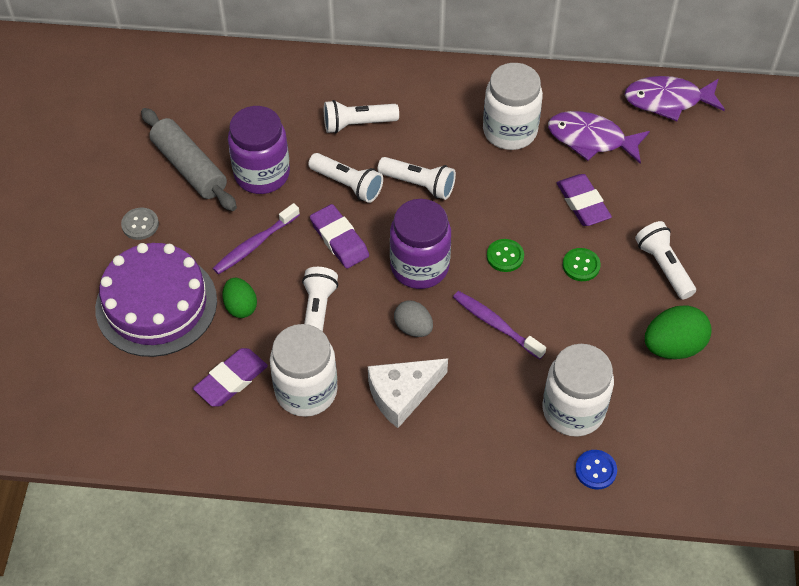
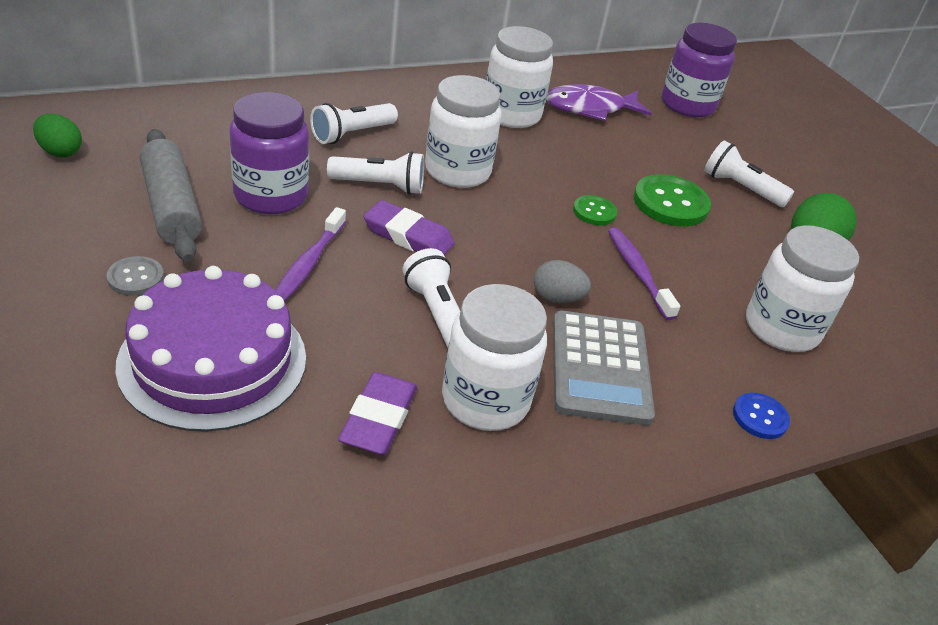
camera: 35 degrees left, 15 degrees down
(189, 167) = (172, 207): grey rolling pin -> grey rolling pin turned 45 degrees clockwise
(240, 306) = (334, 332): green egg -> green egg (60, 152)
(402, 394) = (600, 368): white cheese -> grey calculator
(419, 184) = (457, 171): white flashlight -> white jar
(419, 266) = (516, 240): purple jar -> purple jar (687, 105)
(495, 324) = (638, 272): purple toothbrush -> purple toothbrush turned 60 degrees clockwise
(581, 265) = (670, 203): green button -> green button, size x1.80
(583, 203) = (626, 155): purple eraser -> none
(595, 470) = (855, 377): blue button -> blue button (760, 417)
(668, 100) = (628, 73): purple fish -> none

